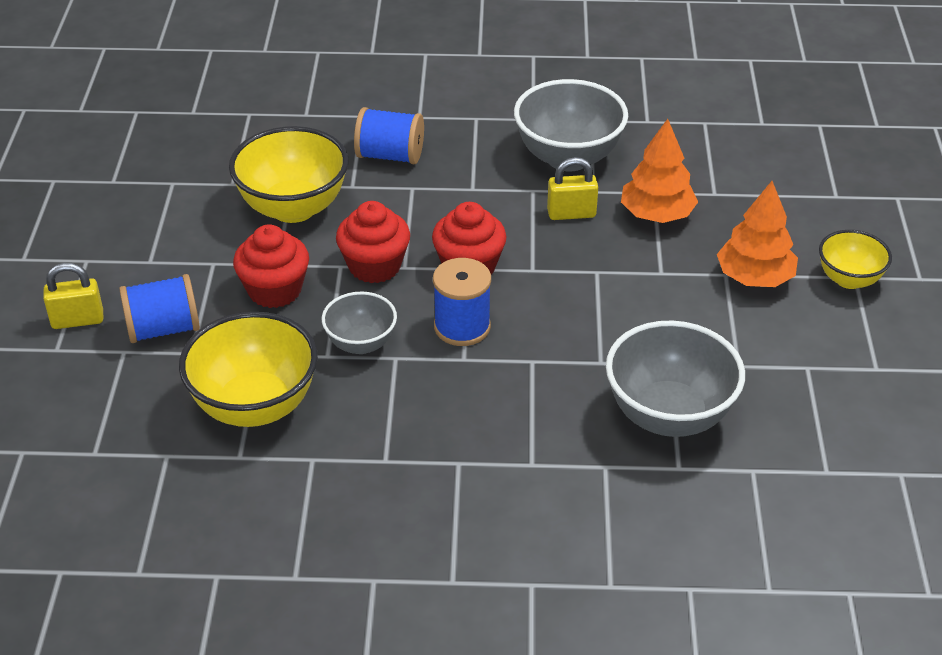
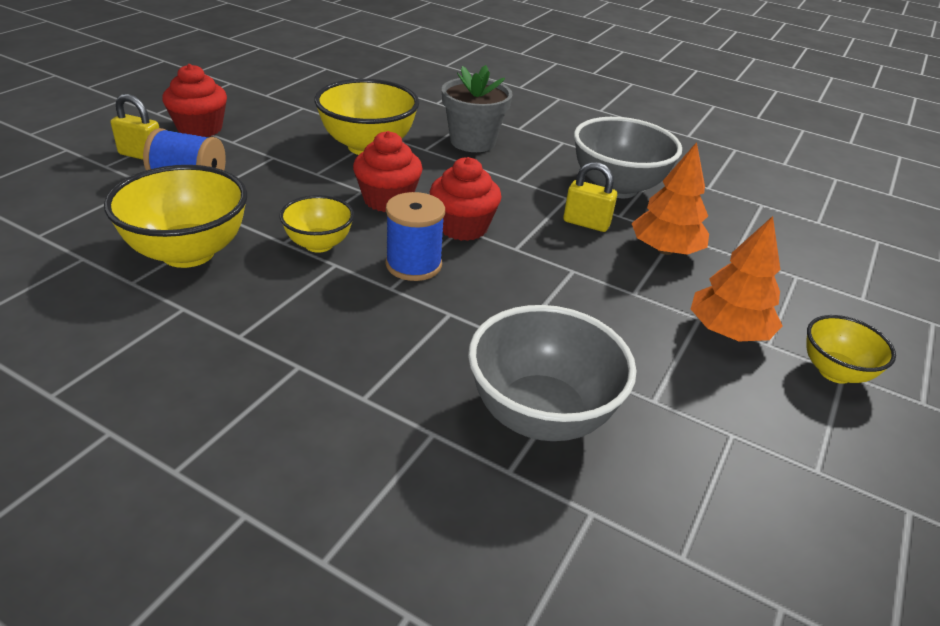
camera: 25 degrees right, 5 degrees down
(275, 290) = (295, 187): red cupcake -> red cupcake (200, 128)
(361, 343) = (319, 244): grey bowl -> yellow bowl
(390, 156) = (472, 142): blue spool -> grey flower pot

